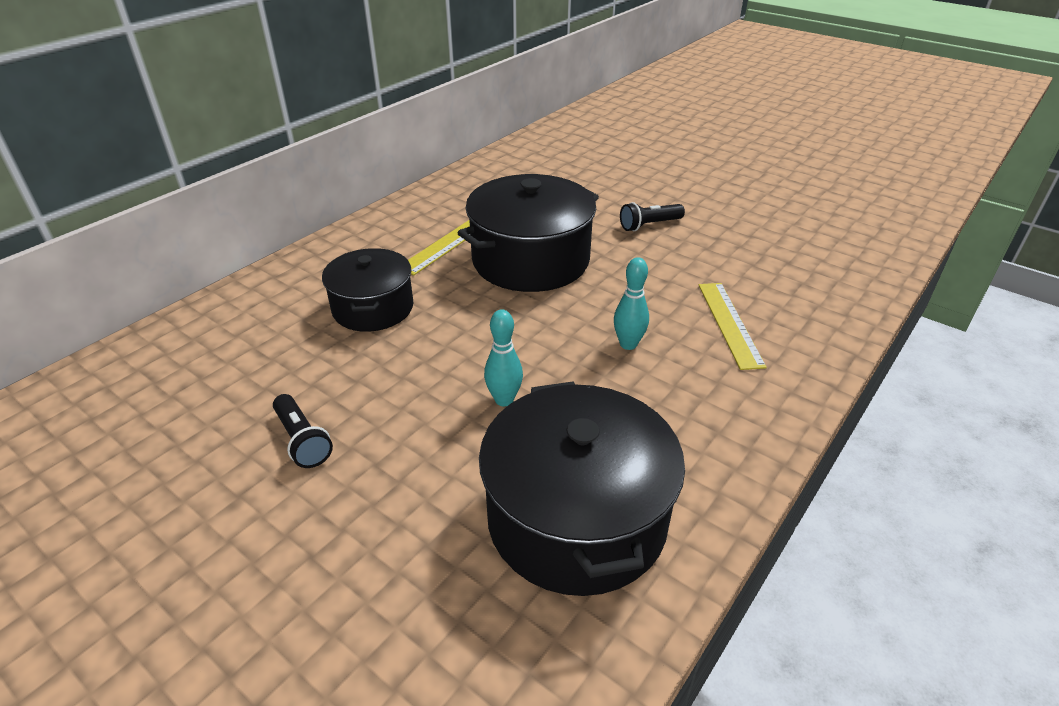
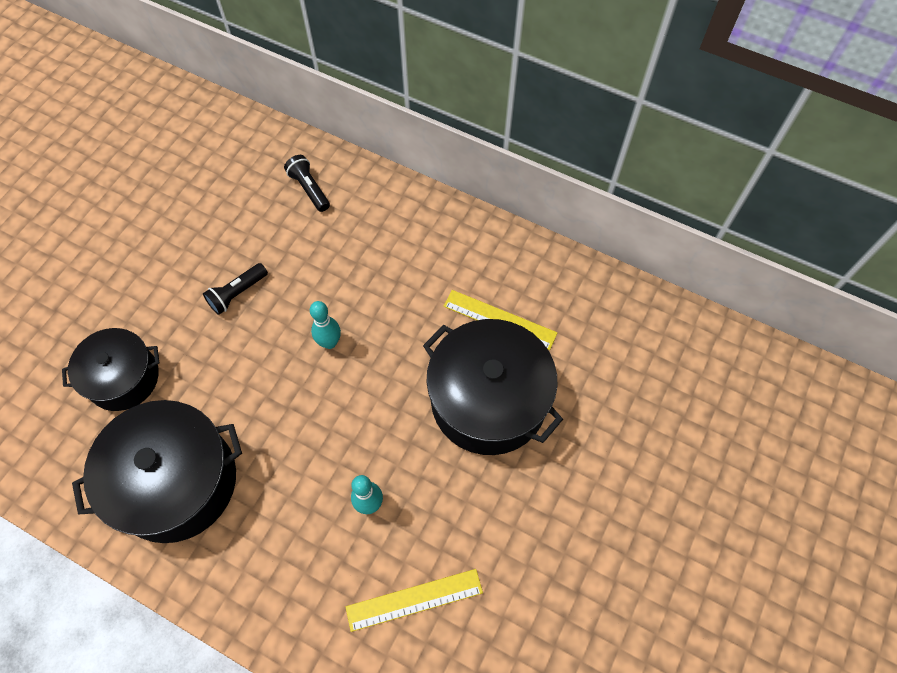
camera: 80 degrees right, 25 degrees up
(373, 308) = (390, 289): black pot -> black pot (123, 378)
(504, 400) = (288, 413): turquoise bowling pin -> turquoise bowling pin (329, 342)
(649, 225) = (587, 513): black flashlight -> black flashlight (309, 189)

